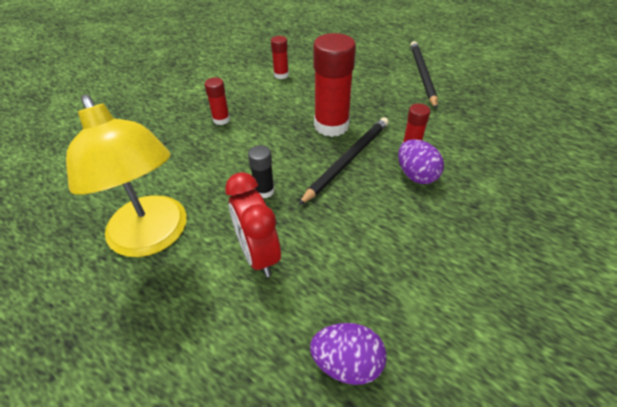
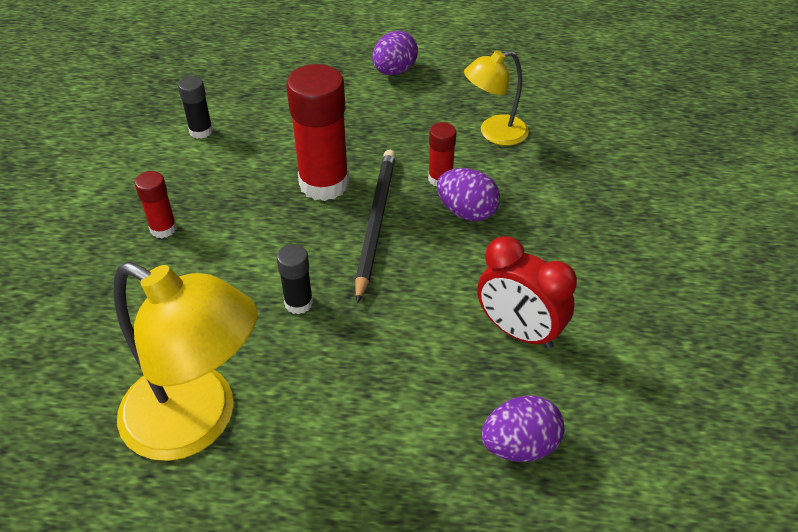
camera: 30 degrees left, 0 degrees up
(258, 255) = (348, 381): red clock -> red clock (518, 332)
(281, 75) = (201, 131): red glue stick -> black glue stick
(422, 75) = (394, 71): black pencil -> purple egg
(469, 131) = (494, 133): none -> yellow lamp

